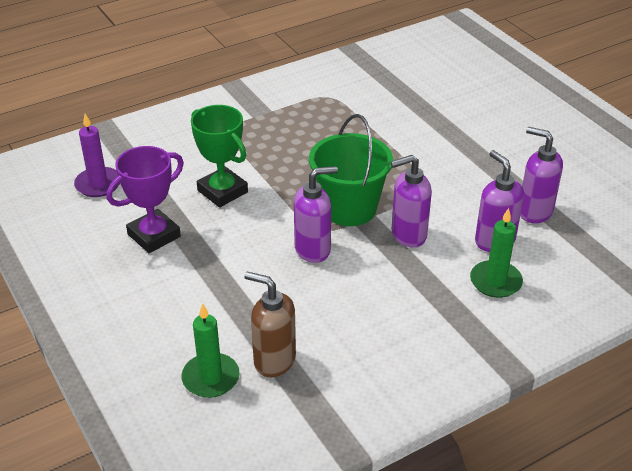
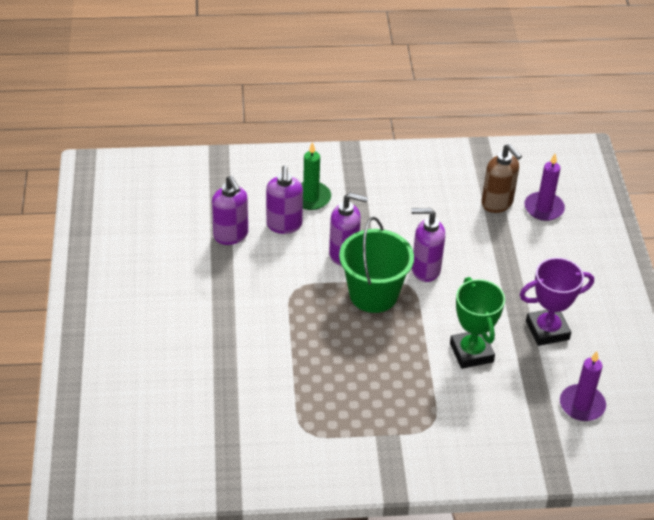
camera: 155 degrees left, 5 degrees up
(210, 378) = (544, 208): green candle -> purple candle

